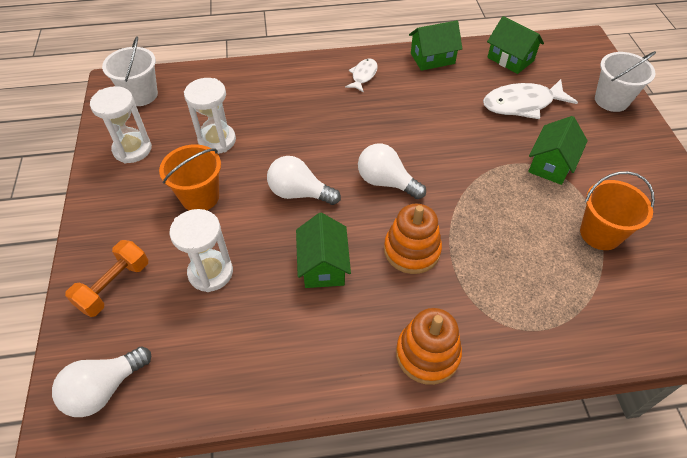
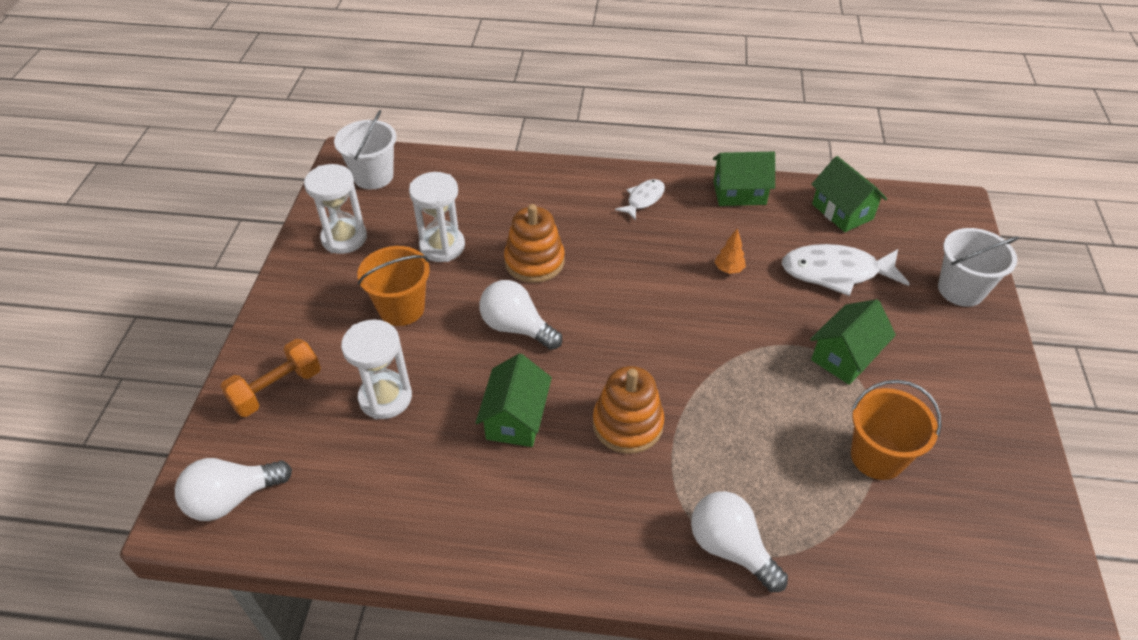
camera: 15 degrees right, 5 degrees down
(386, 182) = (625, 336): white light bulb -> white light bulb (730, 548)
(427, 354) = (602, 550): orange stacking toy -> orange stacking toy (534, 261)
(445, 116) = (728, 269): none -> orange tree

